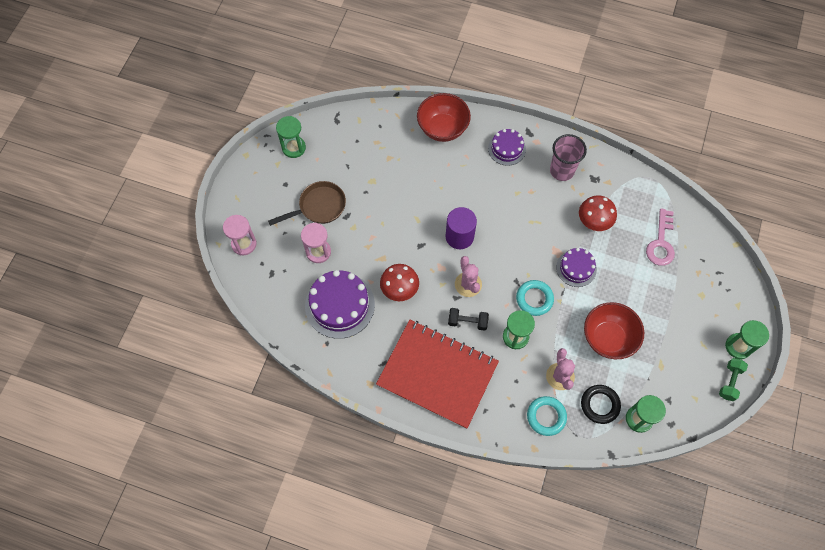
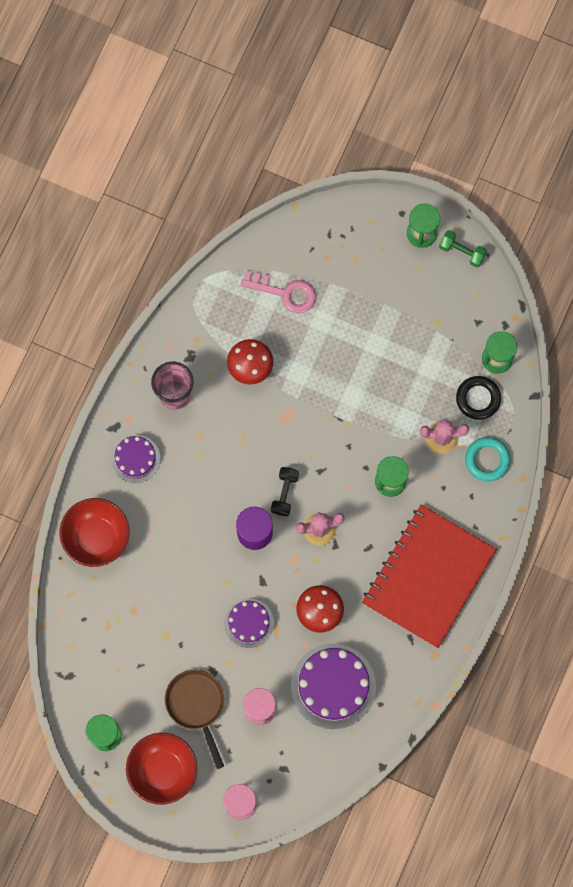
camera: 85 degrees left, 10 degrees up
(467, 322) = (367, 535): black dumbbell -> black dumbbell (284, 493)
(534, 299) = (345, 453): turquoise ring -> none
(576, 268) = (309, 398): purple cake -> purple cake (249, 623)
(608, 338) = (400, 376): red bowl -> red bowl (163, 770)

